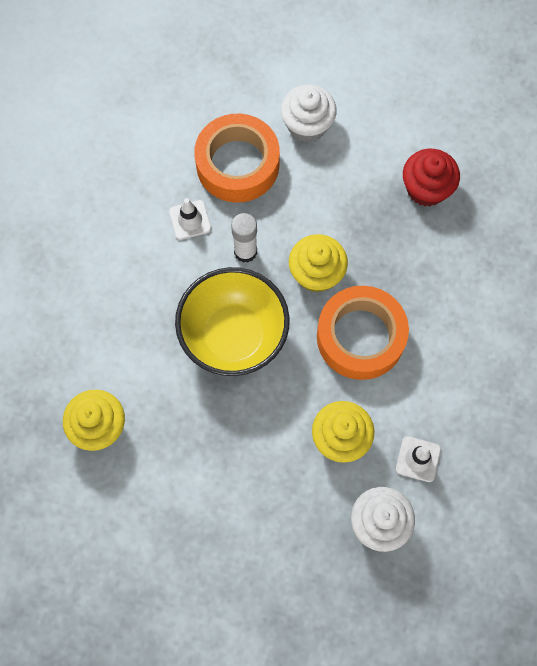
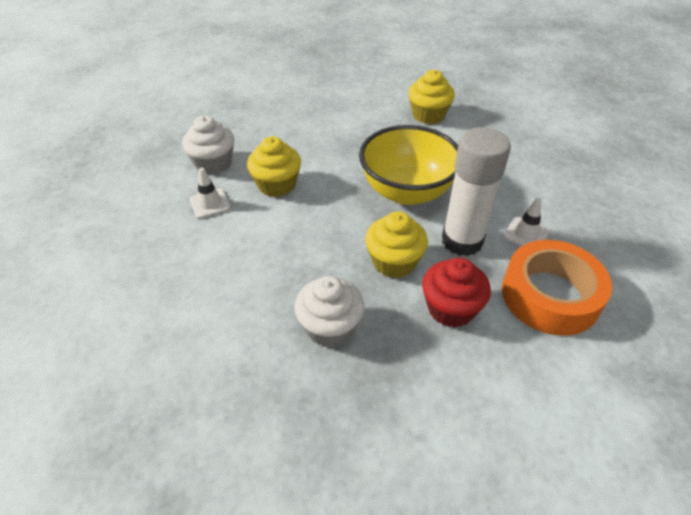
camera: 140 degrees right, 25 degrees down
(245, 252) = (462, 241): white glue stick -> white glue stick, size x1.74
(307, 125) = (544, 376): white cupcake -> white cupcake (330, 327)
(360, 337) = (316, 244): orange tape -> none
(426, 188) = (370, 401): red cupcake -> red cupcake (451, 308)

